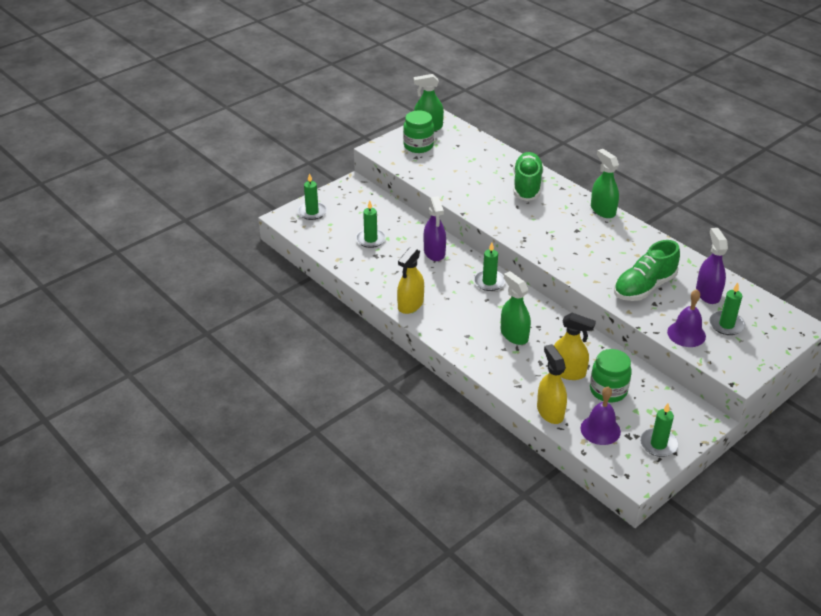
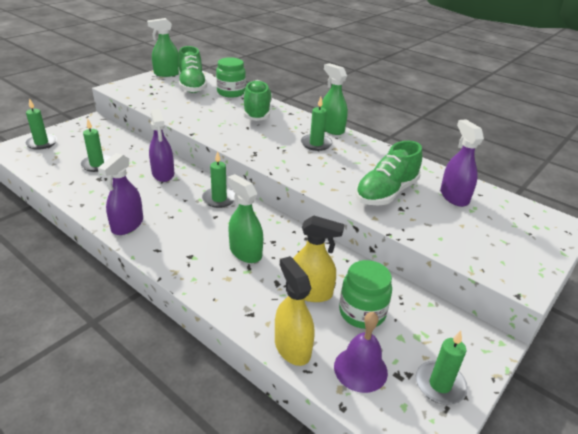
camera: 10 degrees left, 5 degrees down
(410, 304) = (127, 225): yellow spray bottle -> purple spray bottle
(418, 146) = (155, 85): green jar -> green jar (231, 92)
(457, 146) = (192, 86): none -> green shoe
(686, 334) = (445, 239): purple bell -> none
(726, 325) = (485, 227): green candle -> green candle (316, 144)

